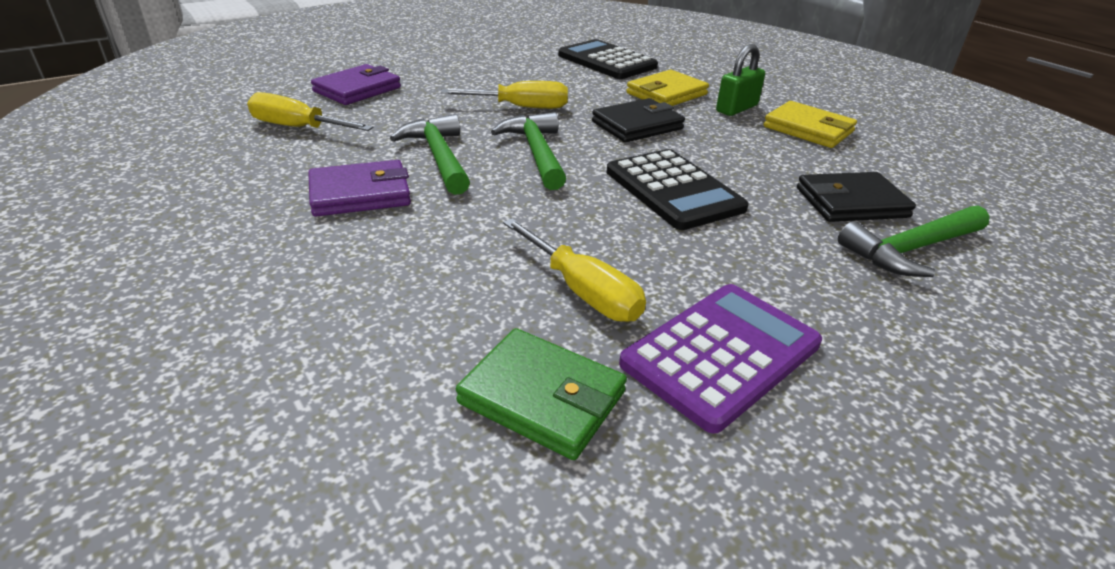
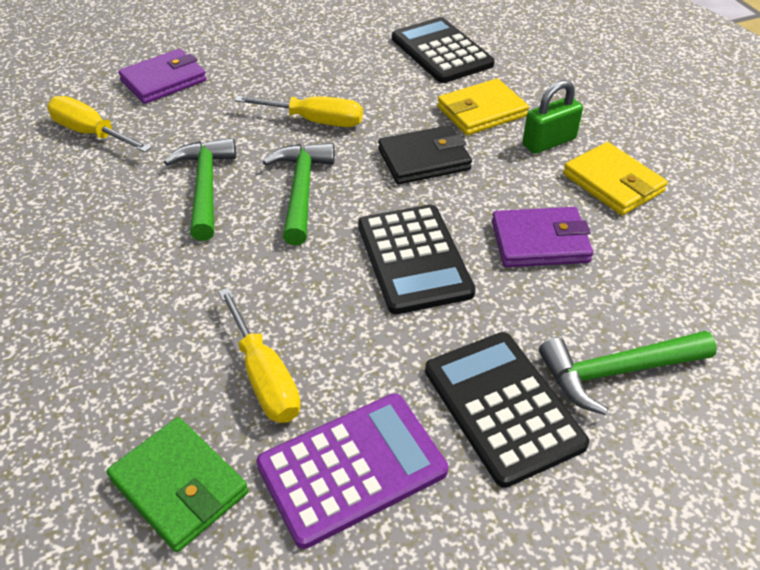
camera: 15 degrees right, 10 degrees up
(360, 194) = (117, 230): purple wallet -> purple wallet (540, 242)
(832, 286) = (503, 407): none -> black calculator
(851, 202) = (593, 299): black wallet -> none

